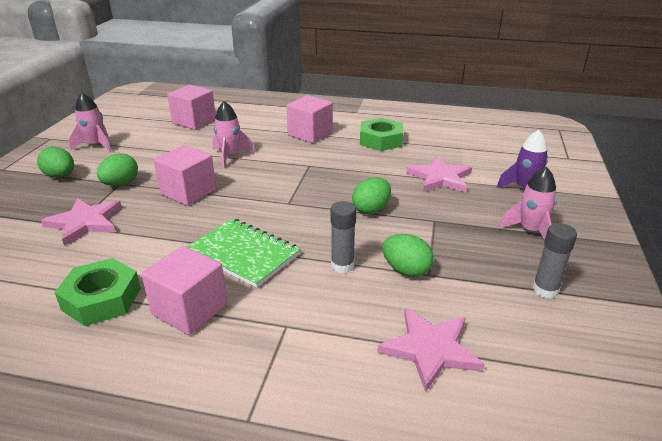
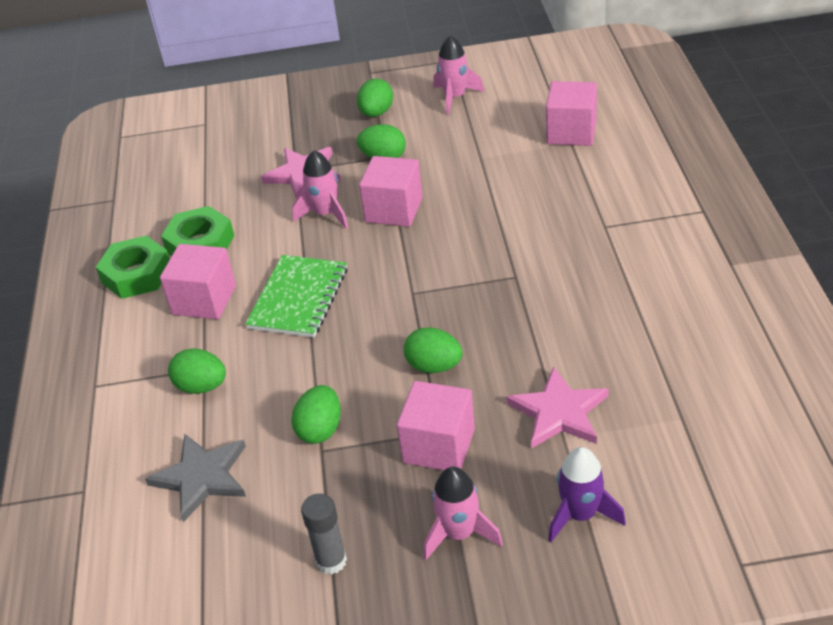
camera: 75 degrees right, 10 degrees up
(230, 156) = (496, 203): pink rocket -> pink rocket (325, 214)
(310, 134) = (610, 244): pink cube -> pink cube (439, 445)
(311, 330) = (201, 386): none -> green egg
(342, 265) = (308, 376): grey glue stick -> none
(381, 140) = (642, 320): green nut -> green nut (137, 274)
(430, 349) = (202, 477): pink star -> grey star

